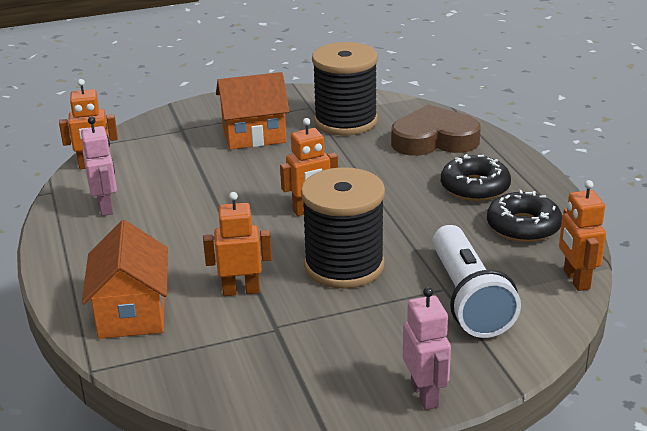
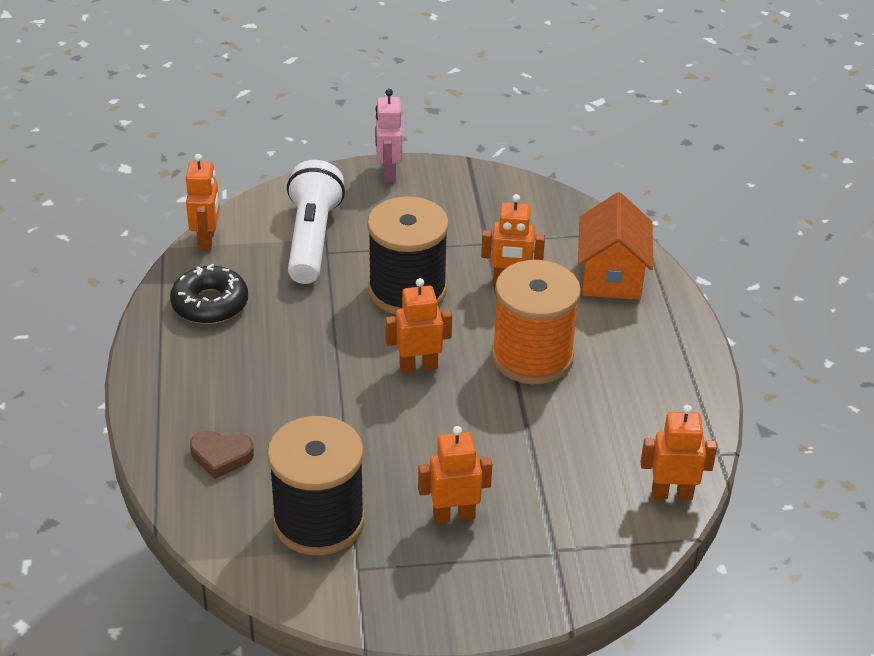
camera: 170 degrees left, 10 degrees up
(106, 207) = (649, 414): pink robot -> none
(210, 231) = (532, 357): none -> orange spool
(254, 135) = (453, 515): orange house -> orange robot
(434, 140) = (221, 456): brown heart -> brown heart, size x0.54
(475, 187) = (223, 365): black donut -> none

